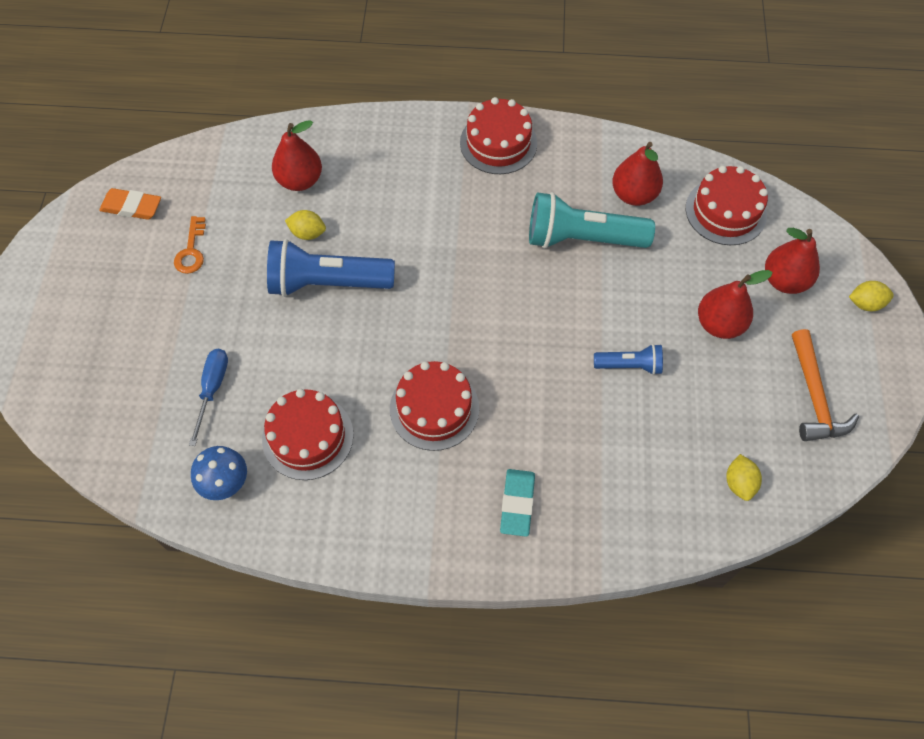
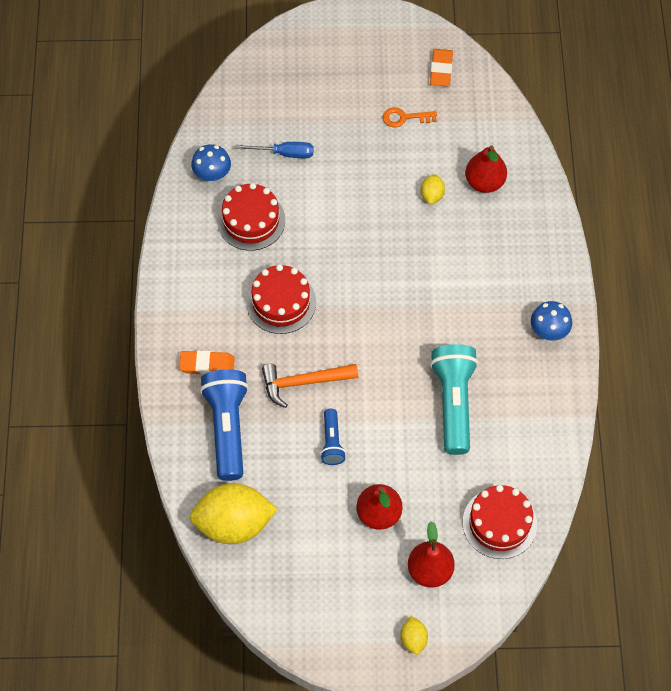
camera: 85 degrees right, 0 degrees up
(327, 283) = (386, 215): blue flashlight -> blue flashlight (227, 428)
(498, 143) = (549, 330): red cake -> blue mushroom
(517, 504) = (207, 365): turquoise eraser -> orange eraser
(633, 195) = (507, 444): red pear -> none
(739, 483) = (234, 524): yellow lemon -> yellow lemon, size x2.24
(814, 396) = (316, 587): orange hammer -> orange hammer (304, 382)

